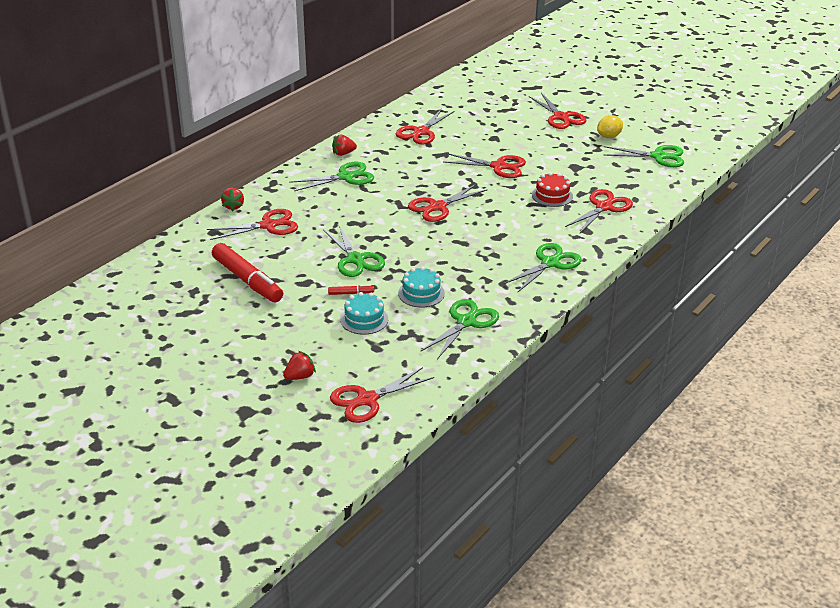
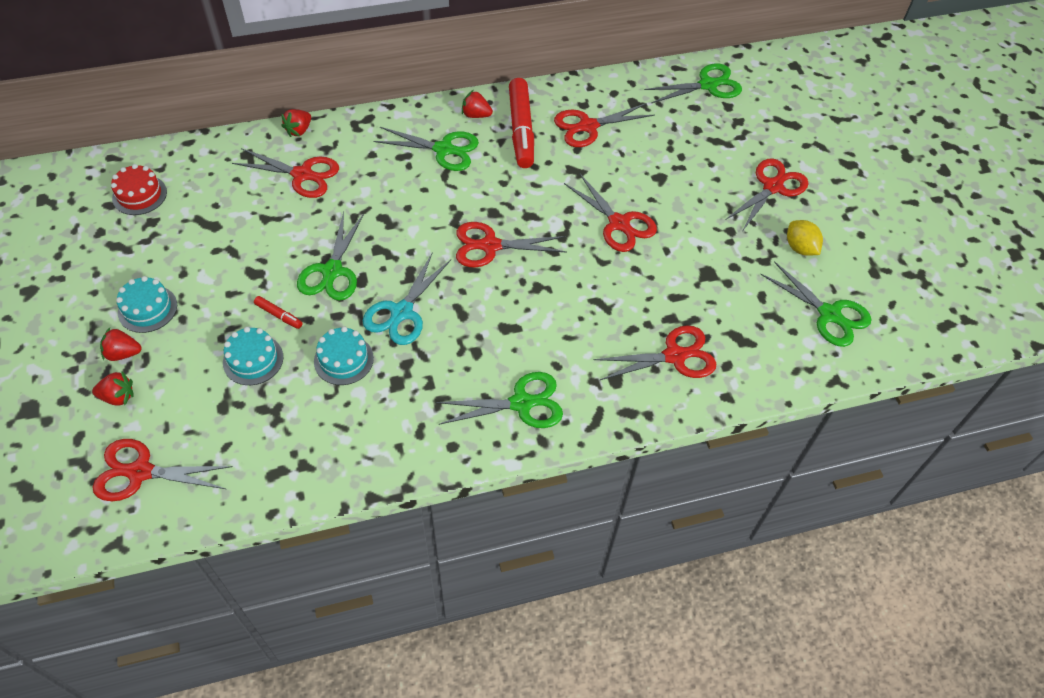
camera: 35 degrees right, 20 degrees up
(247, 280) = (208, 237): red marker -> red marker (521, 130)
(256, 330) = (147, 309): none -> turquoise cake
(272, 357) = (123, 353): none -> red strawberry
(426, 258) = (402, 312): none -> turquoise scissors
(466, 322) = (343, 431): green scissors -> green scissors (708, 85)
(552, 196) = (632, 302): red cake -> red cake (139, 195)
(561, 117) = (772, 187): red scissors -> red scissors turned 150 degrees counterclockwise
(609, 136) = (800, 248): yellow lemon -> yellow lemon turned 60 degrees clockwise

